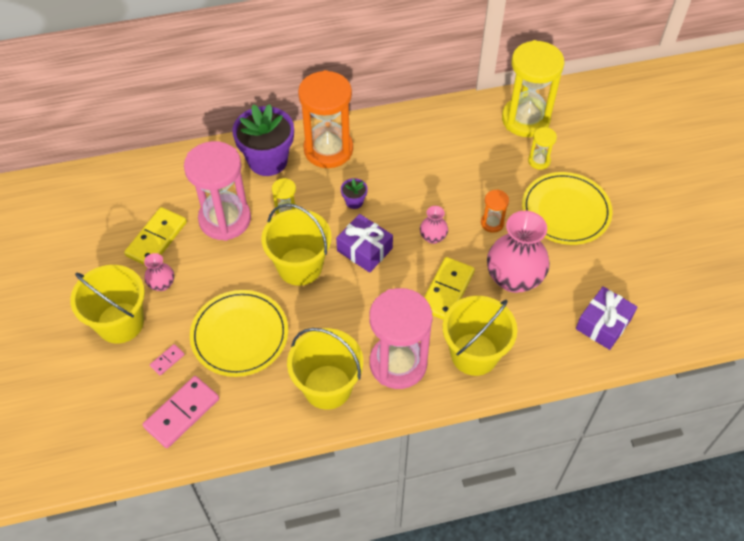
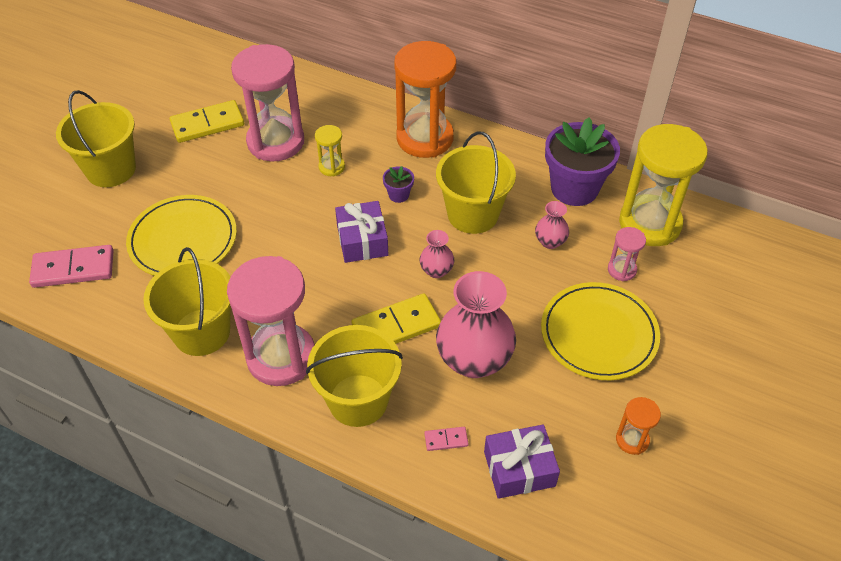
camera: 40 degrees right, 5 degrees down
(162, 284) = (172, 160): pink vase -> pink vase (550, 241)
(167, 360) = (110, 221): pink domino -> pink domino (446, 440)
(268, 160) = (363, 117): purple flower pot -> purple flower pot (574, 188)
(300, 266) = (292, 218): yellow bucket -> yellow bucket (472, 214)
(492, 223) = (508, 296): orange hourglass -> orange hourglass (632, 440)
(539, 161) = (622, 270): yellow hourglass -> pink hourglass

